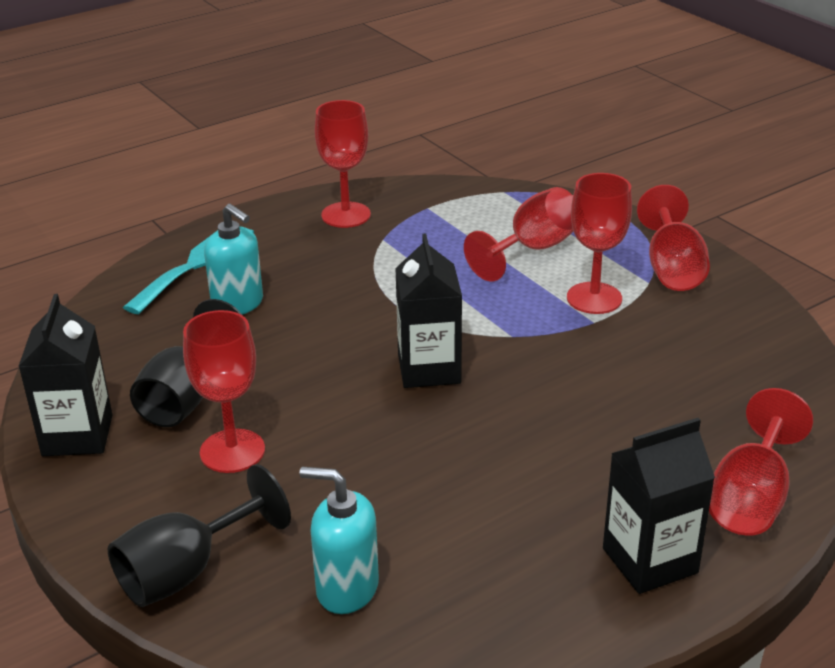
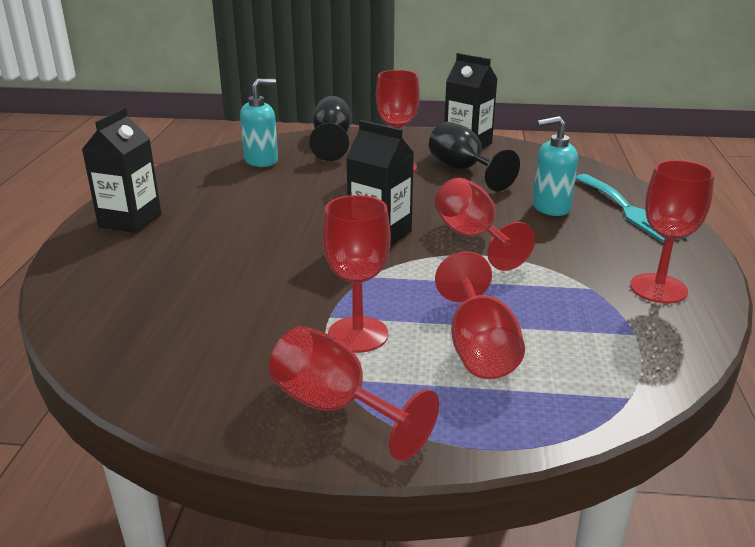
camera: 130 degrees right, 5 degrees down
(750, 498) = (92, 268): red goblet -> red goblet (472, 237)

